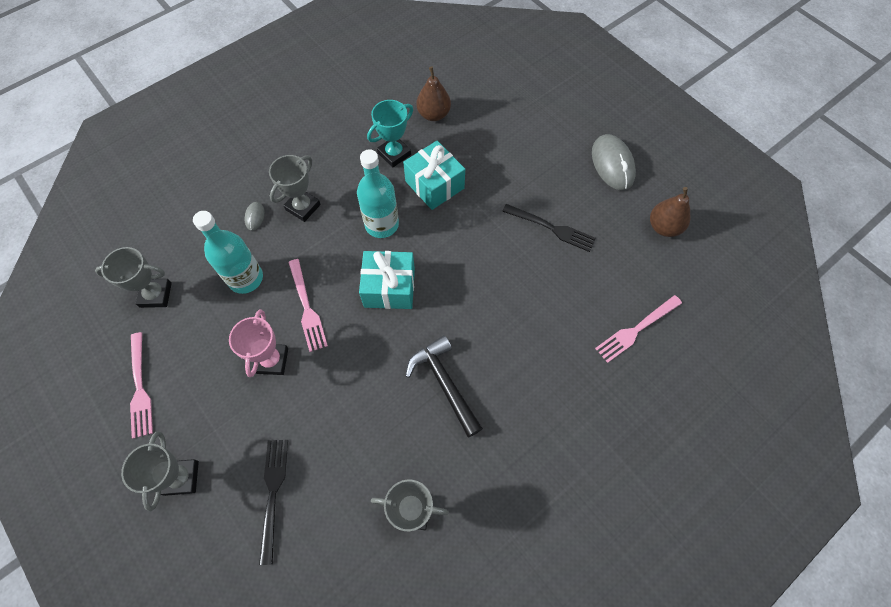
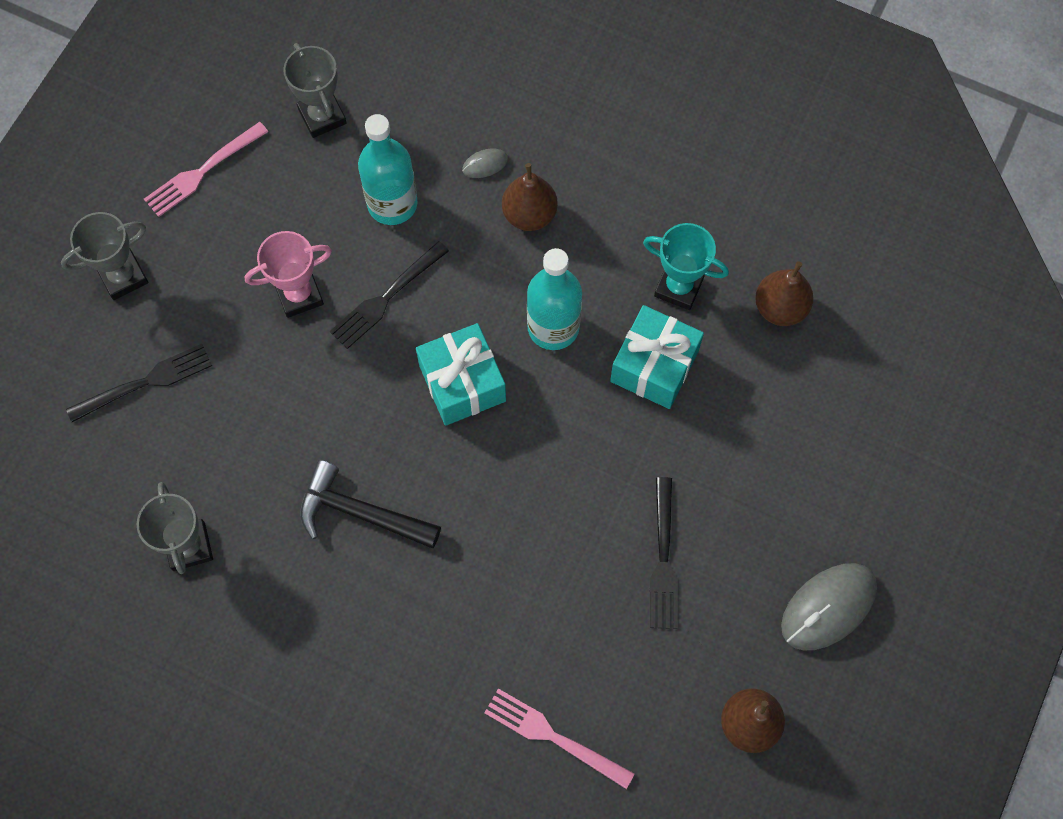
camera: 65 degrees right, 5 degrees up
(303, 207) = (529, 214): grey trophy -> brown pear
(307, 307) = (387, 297): pink fork -> black fork
(444, 383) = (361, 513): black hammer -> black hammer turned 105 degrees counterclockwise

